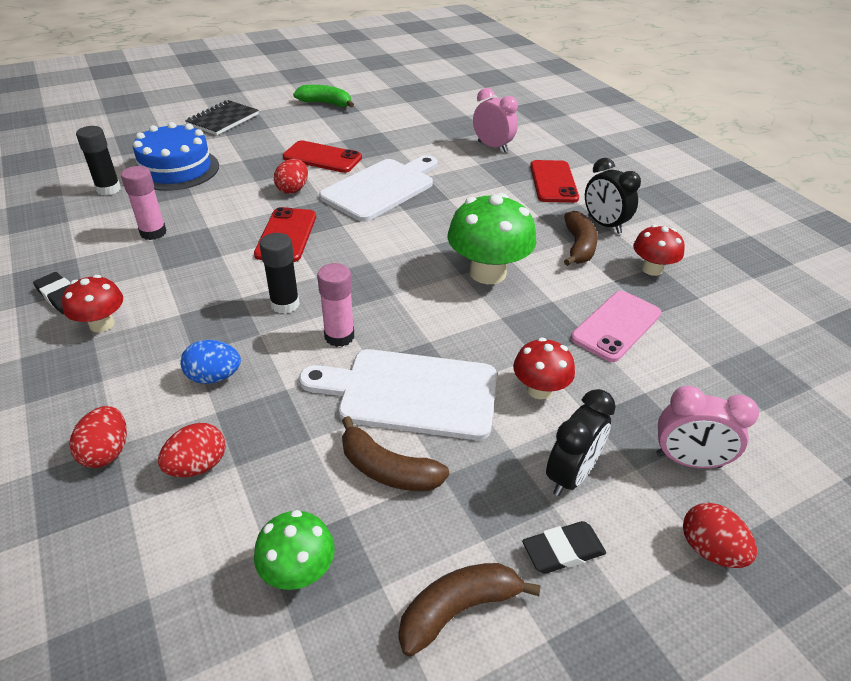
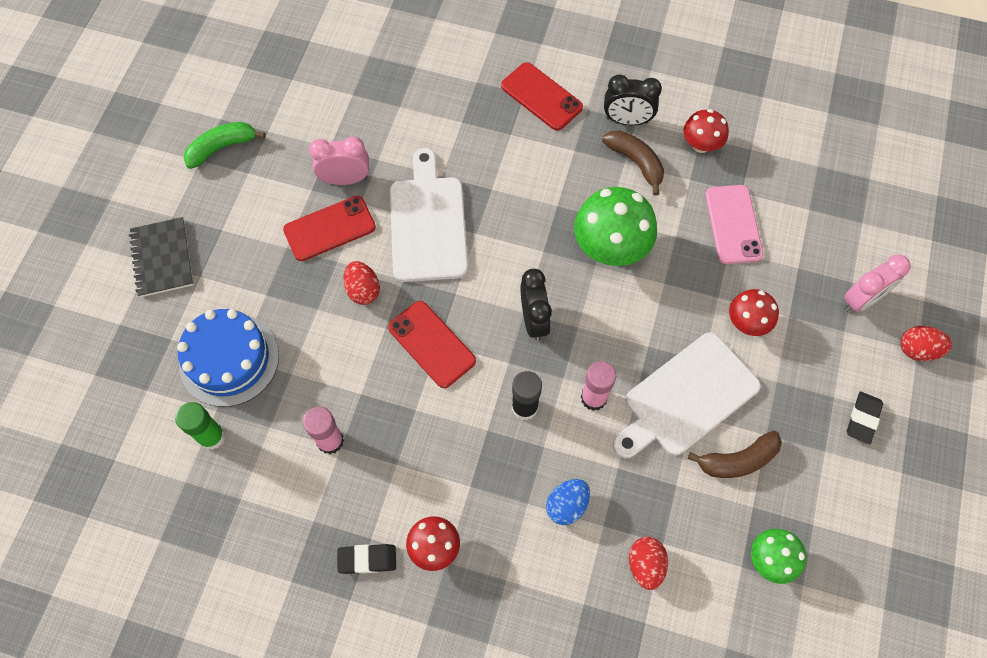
camera: 45 degrees left, 25 degrees up
(107, 452) = (586, 613): red egg -> none
(108, 189) = (212, 436): black glue stick -> green glue stick
(458, 609) = (855, 499): brown banana -> none
(492, 146) = (445, 87): pink clock -> pink clock (345, 179)
(571, 475) = (821, 368): black clock -> black clock (534, 320)

